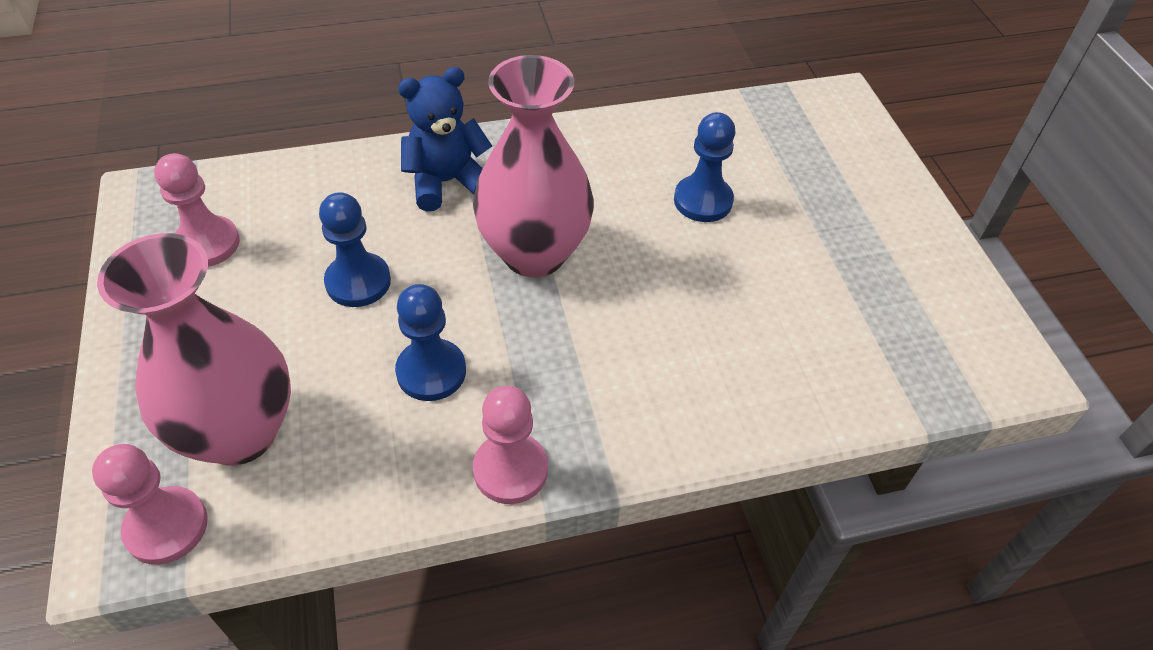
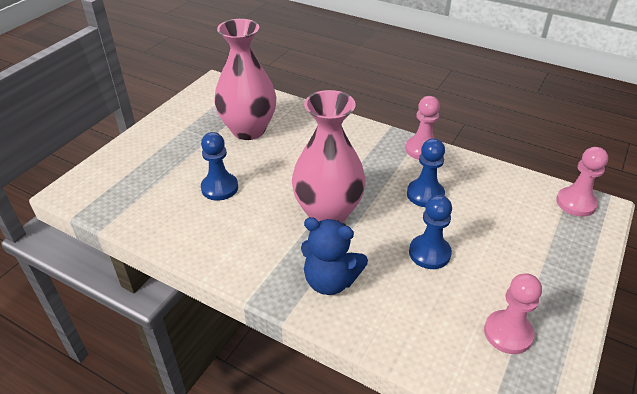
camera: 135 degrees left, 10 degrees down
(239, 433) = (530, 219): pink vase -> pink vase (248, 130)

